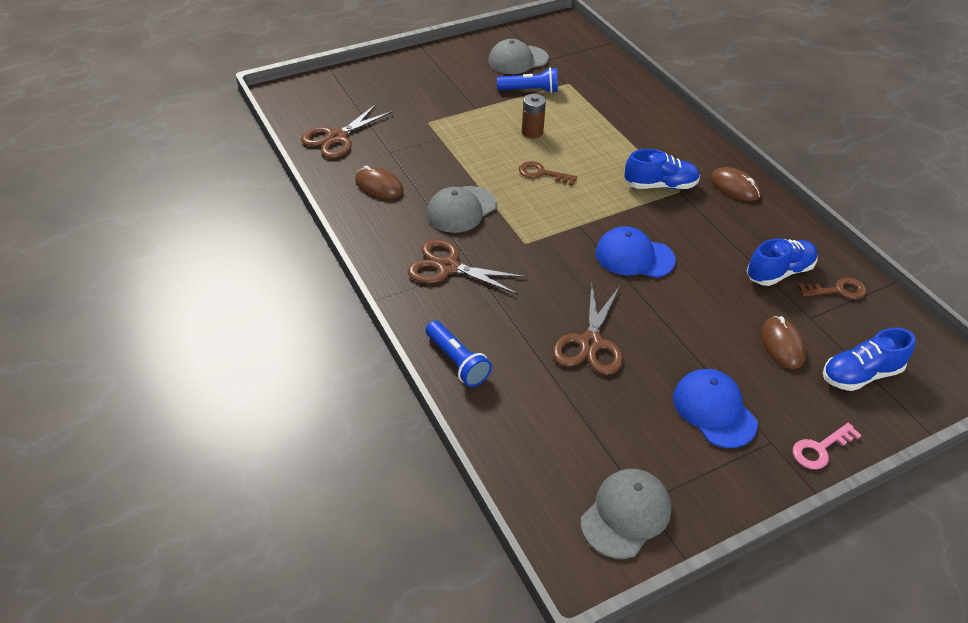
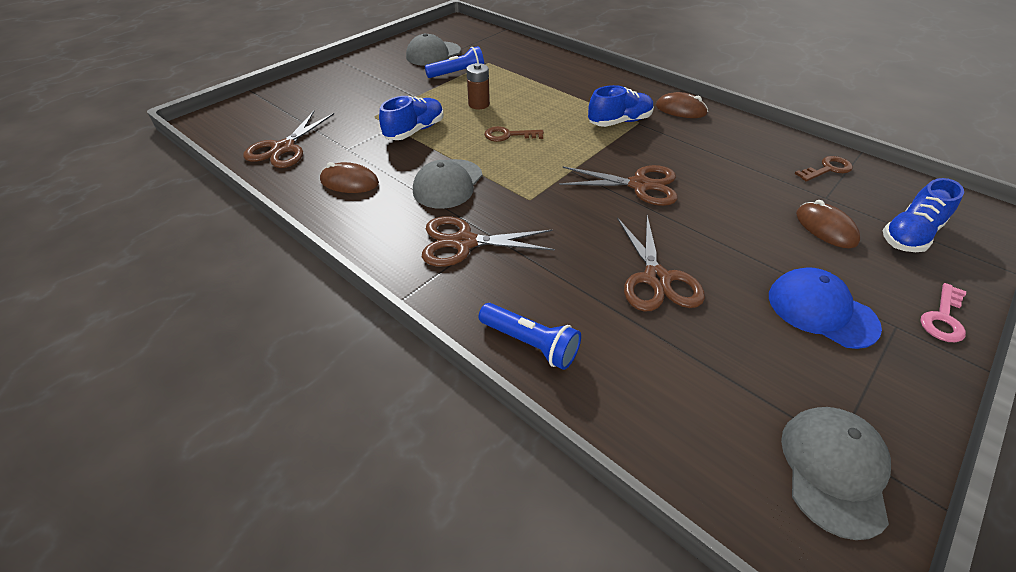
camera: 20 degrees left, 0 degrees up
(634, 256) = (639, 185): blue cap -> brown scissors
(779, 272) = (770, 167): blue shoe -> blue shoe (415, 131)

